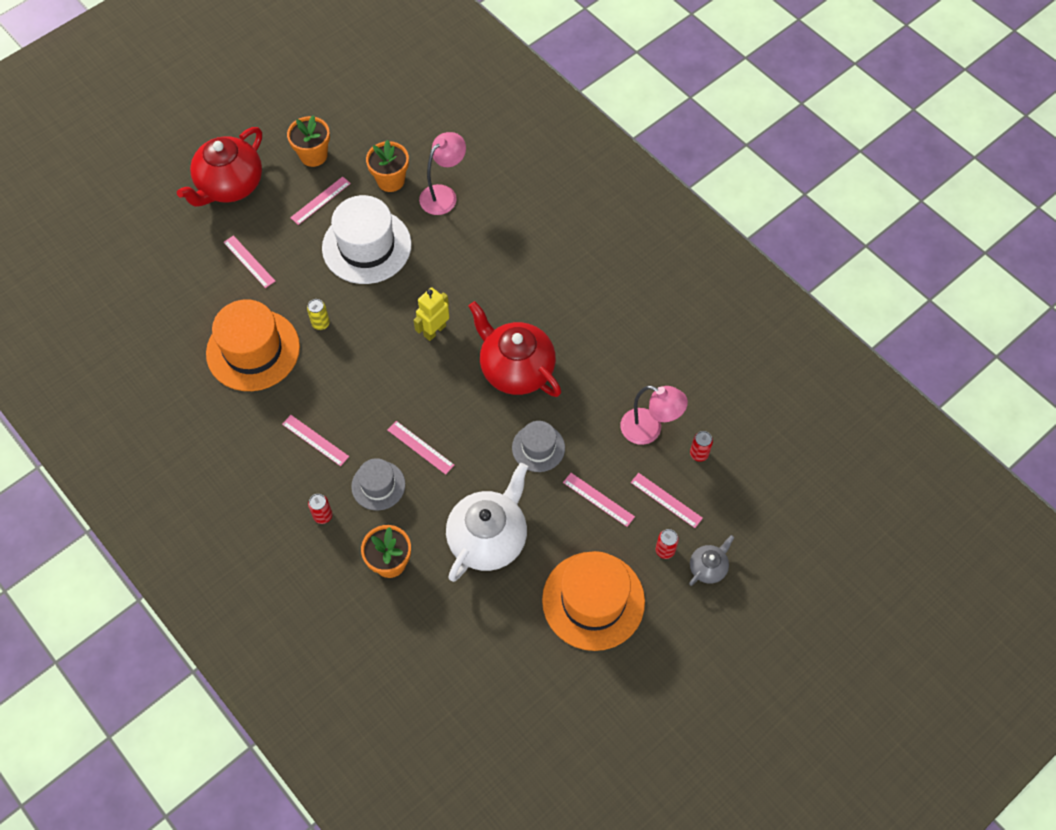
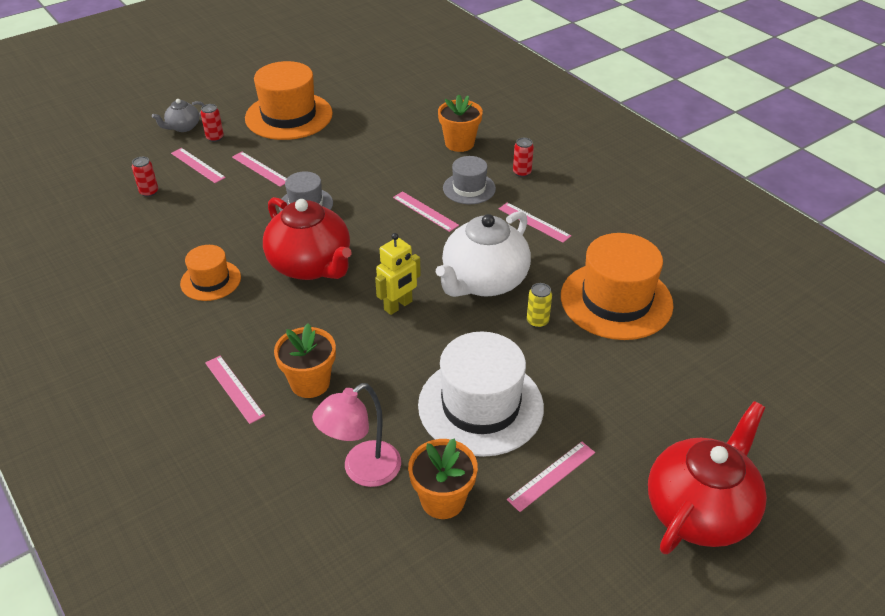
camera: 175 degrees left, 20 degrees down
(249, 261) = (643, 397): pink ruler -> pink ruler (234, 388)
(313, 155) = (570, 554): orange flower pot -> orange flower pot (310, 383)
(488, 538) = (369, 152): white teapot -> white teapot (483, 281)
(598, 345) = (210, 280): none -> orange hat
(649, 430) = (189, 211): pink lamp -> none

